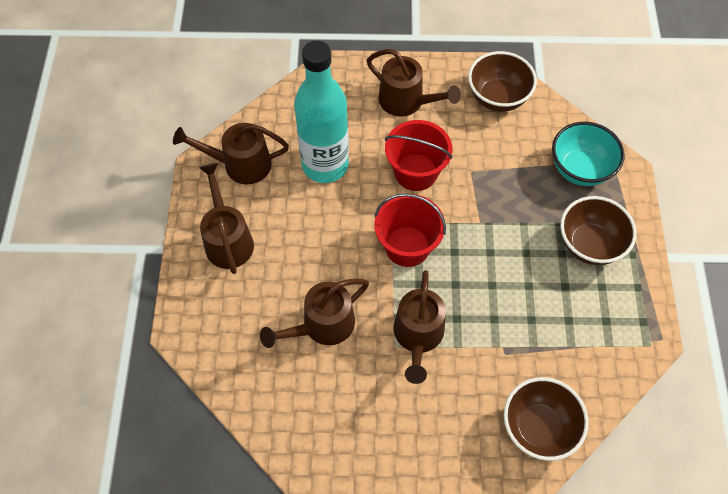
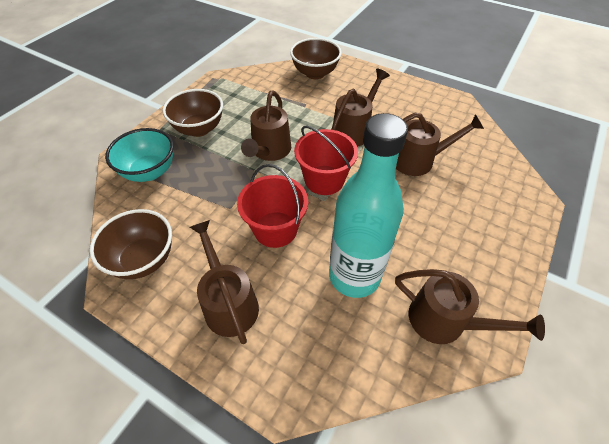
camera: 150 degrees left, 10 degrees down
(227, 239) = (479, 251): brown watering can -> brown watering can (269, 151)

